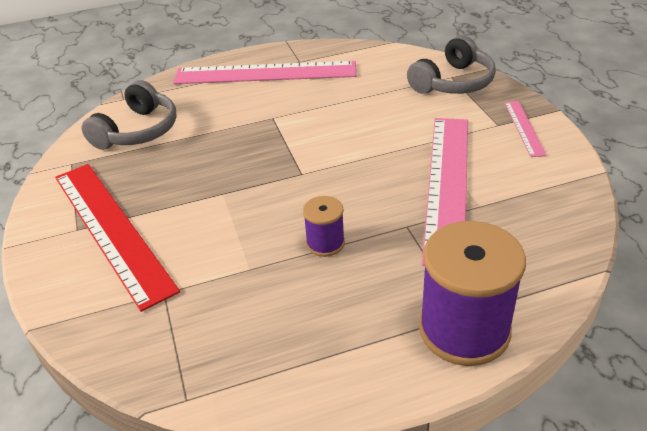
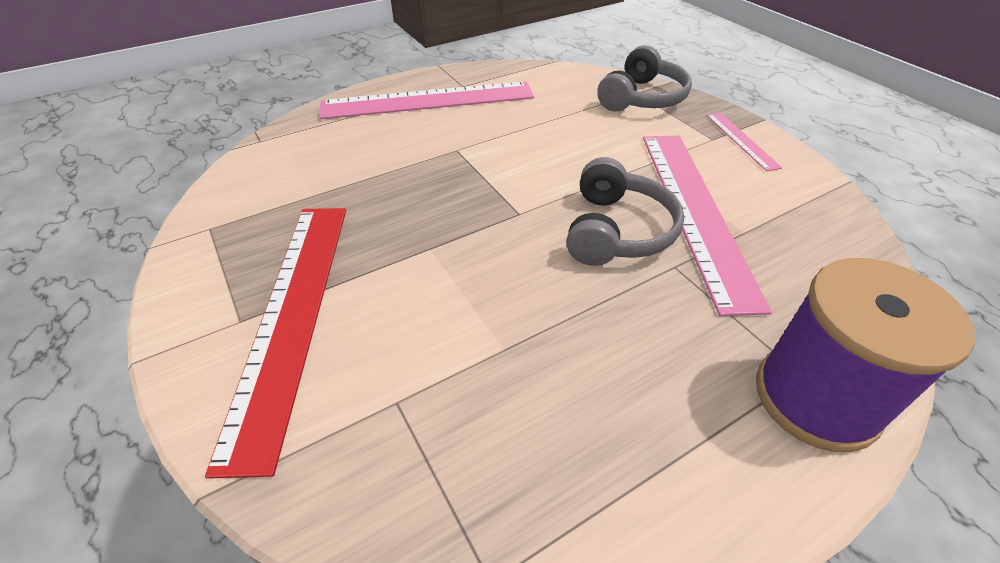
camera: 15 degrees left, 5 degrees up
(112, 229) = (292, 315): red ruler -> red ruler turned 45 degrees clockwise
(138, 131) = (291, 178): grey headphones -> grey headphones (617, 230)
(325, 243) = (587, 300): purple spool -> none

